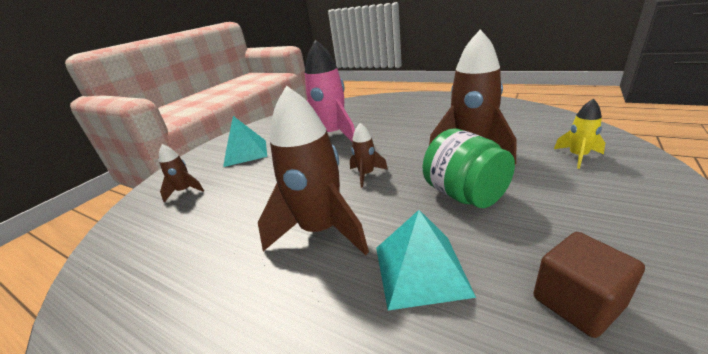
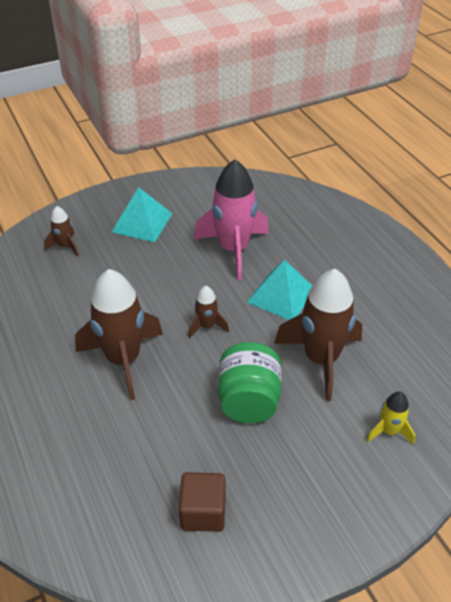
camera: 30 degrees right, 15 degrees up
(420, 269) = (149, 433): turquoise pyramid -> turquoise pyramid (281, 295)

